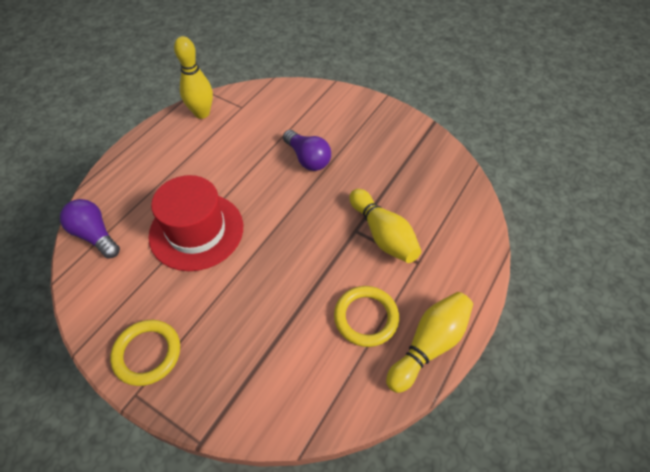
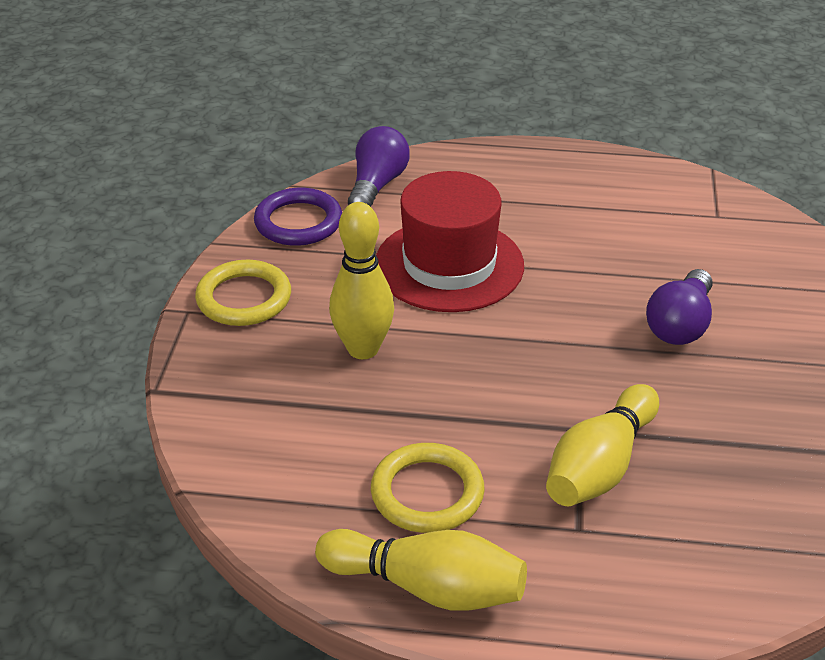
camera: 65 degrees right, 15 degrees down
(95, 293) = (298, 222): none -> purple ring
(202, 113) = (663, 184): yellow bowling pin -> yellow bowling pin (363, 349)

